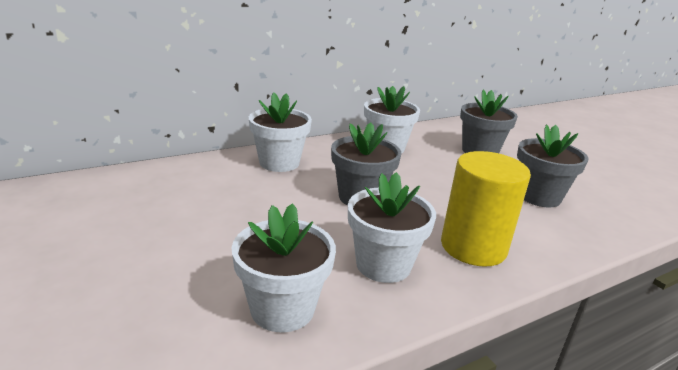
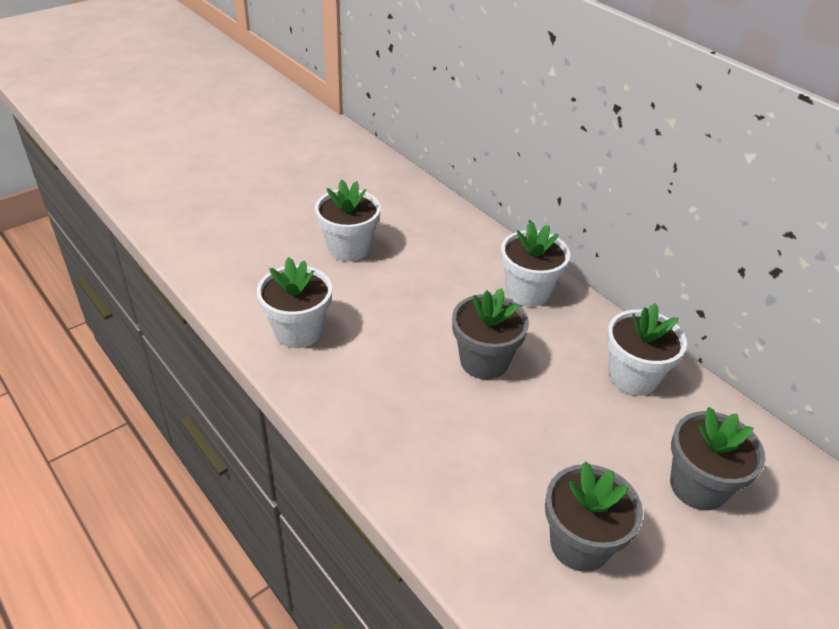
camera: 80 degrees right, 15 degrees up
(383, 265) = (368, 384): white flower pot -> white flower pot (348, 248)
(473, 247) = (421, 455): yellow cylinder -> none

